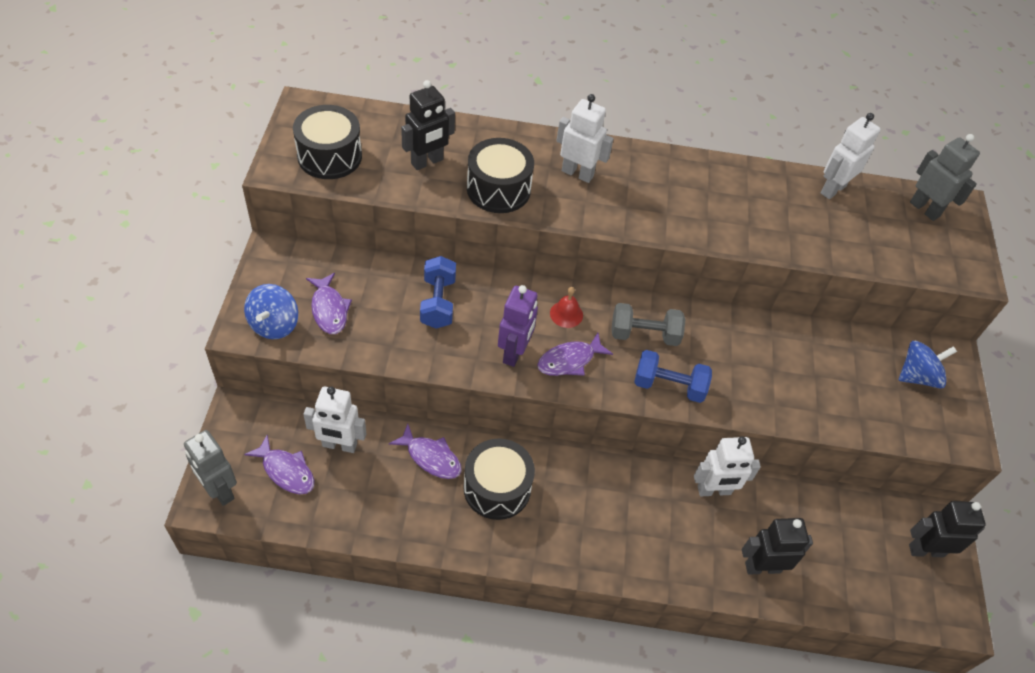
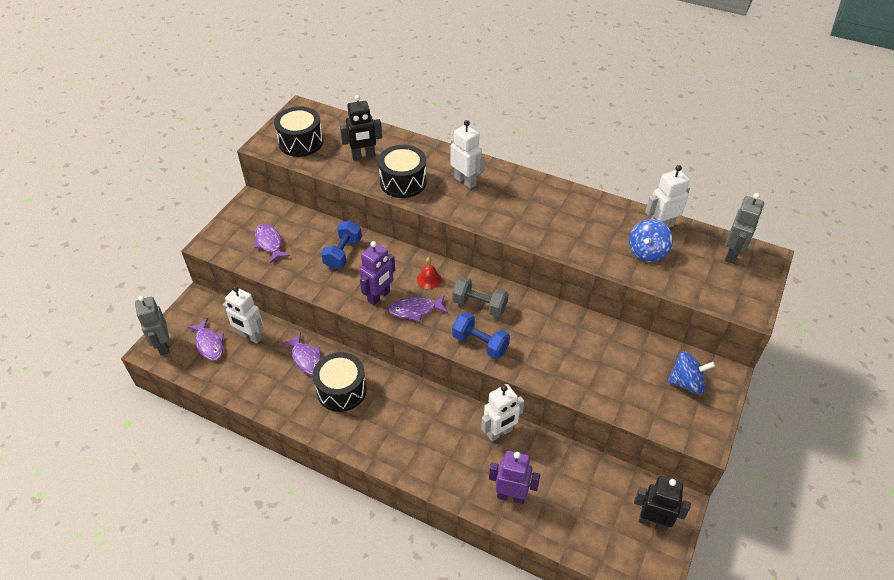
camera: 25 degrees right, 5 degrees down
(274, 324) = (230, 245): blue spinning top -> blue spinning top (647, 252)
(329, 309) = (269, 243): purple fish -> purple fish turned 150 degrees clockwise
(714, 490) = (499, 433): white robot -> white robot turned 45 degrees counterclockwise
(762, 567) = (511, 496): black robot -> purple robot
(925, 209) = (732, 254): grey robot -> grey robot turned 45 degrees clockwise

